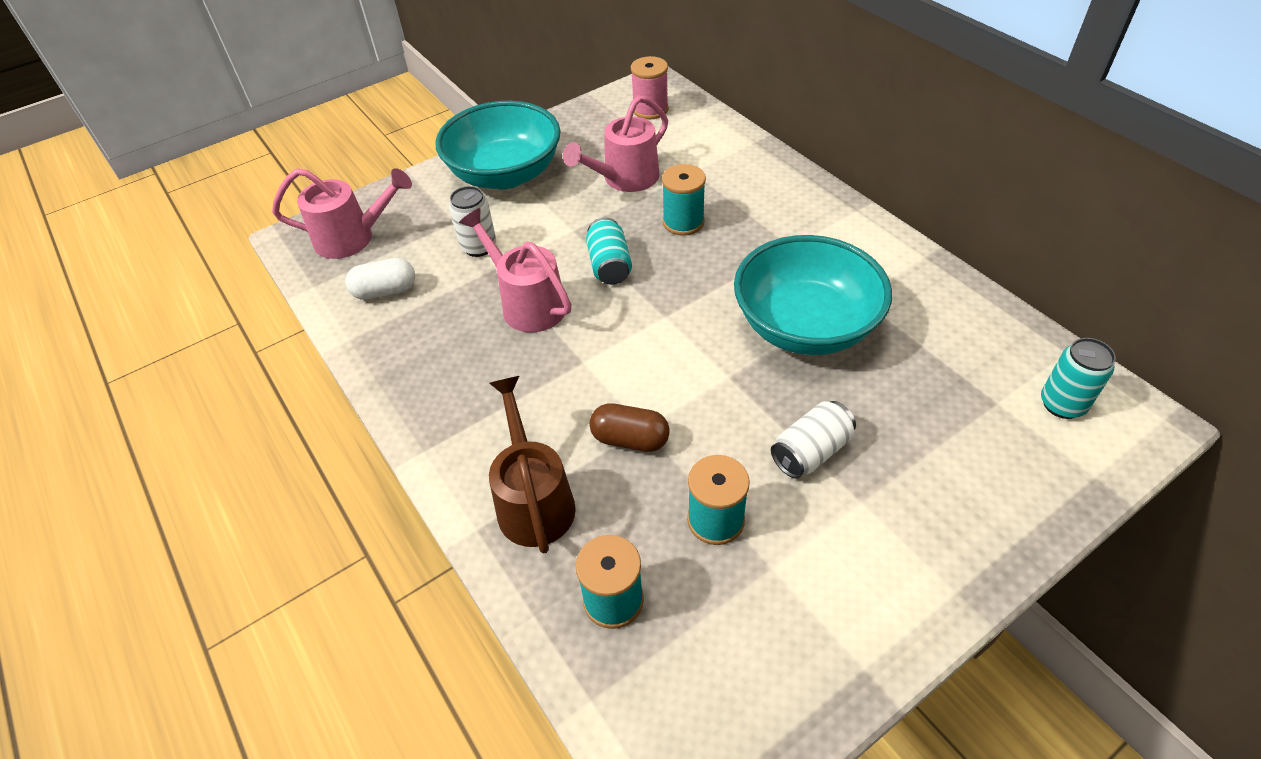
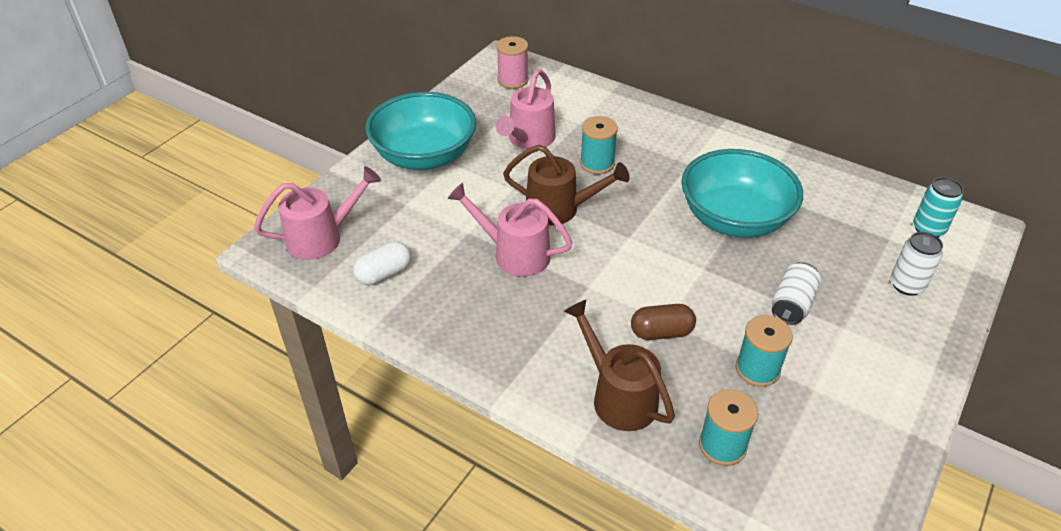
camera: 25 degrees left, 5 degrees down
(479, 247) = (442, 219): white can -> white can (906, 285)
(609, 265) = (560, 209): turquoise can -> brown watering can

